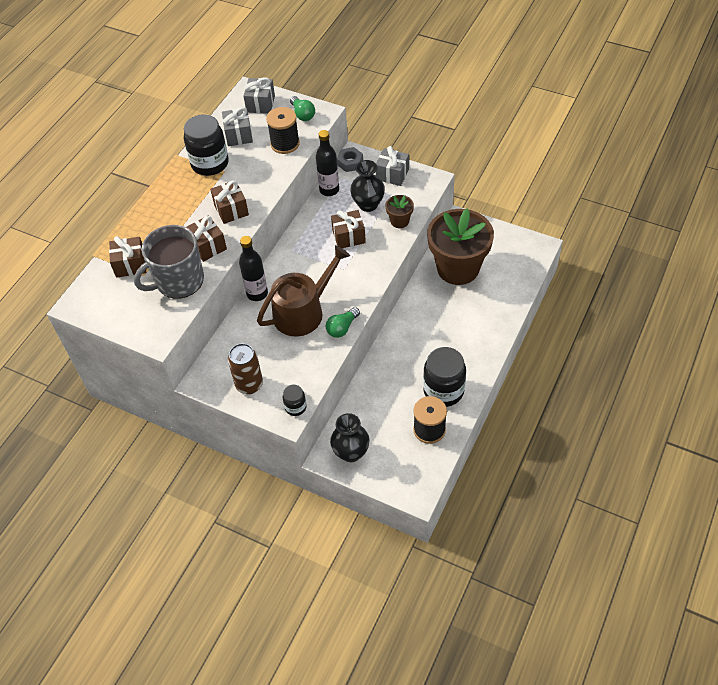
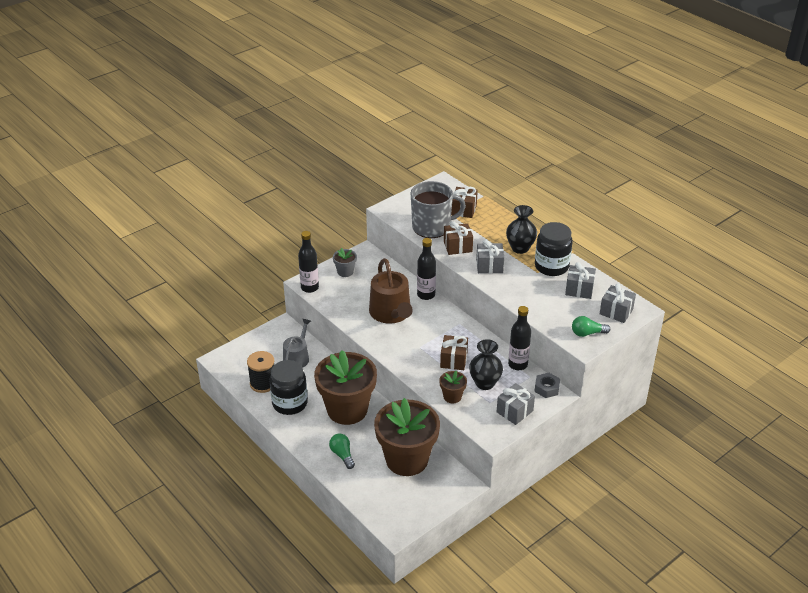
camera: 110 degrees right, 15 degrees down
(178, 281) = (432, 227): grey mug -> grey mug turned 90 degrees clockwise
(231, 210) = (489, 266): brown gift -> grey gift
(249, 384) = (345, 272): brown can -> grey flower pot
(285, 144) = (552, 313): black spool -> none
(295, 407) = (309, 288): black jar -> black bottle
(342, 328) = (361, 329): green light bulb -> green light bulb (342, 455)
(351, 452) = (277, 338): black vase -> black vase (520, 248)
(372, 417) = (297, 357): none -> grey watering can
(423, 338) = (347, 410): none -> brown flower pot

